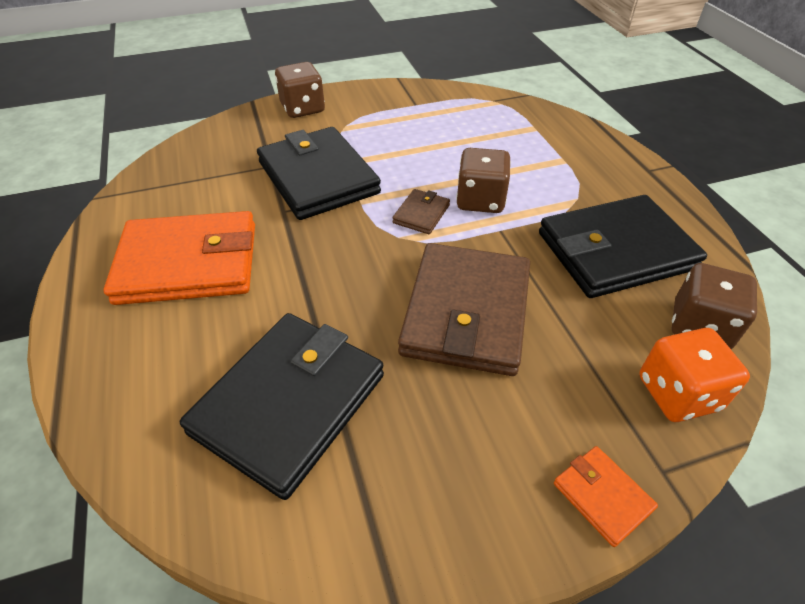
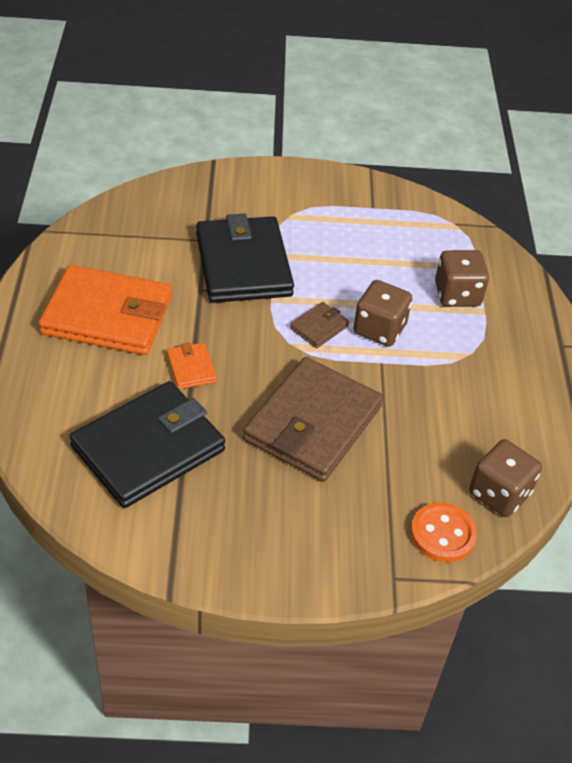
camera: 15 degrees right, 0 degrees up
(303, 108) = (259, 182): brown dice -> brown dice (457, 295)
(602, 496) = (339, 577): orange wallet -> orange wallet (191, 368)
(616, 251) = (472, 411): black wallet -> none
(678, 393) = (442, 534): orange dice -> orange button

